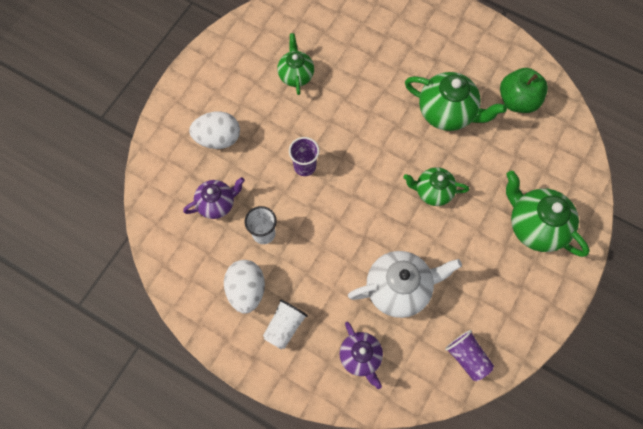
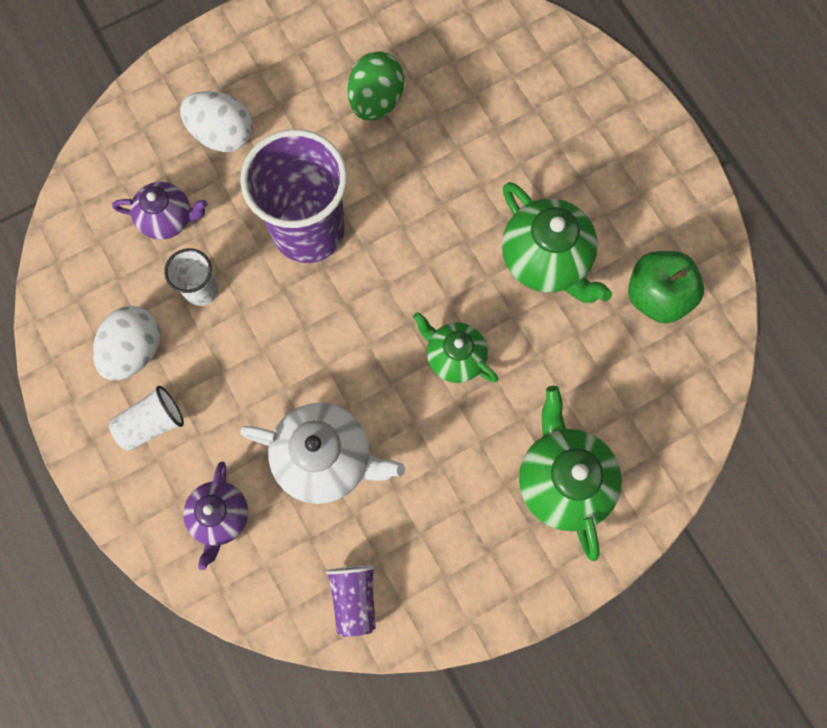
camera: 30 degrees right, 5 degrees up
(296, 75) = (376, 101): green teapot -> green egg
(305, 166) = (308, 231): purple cup -> purple cup, size x2.14

